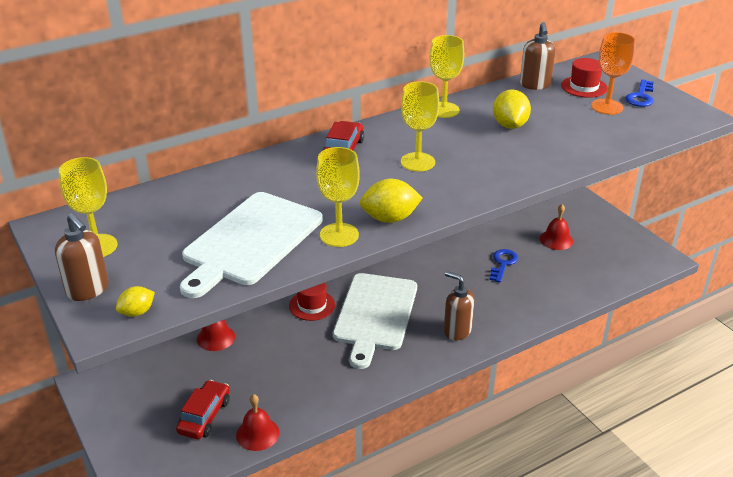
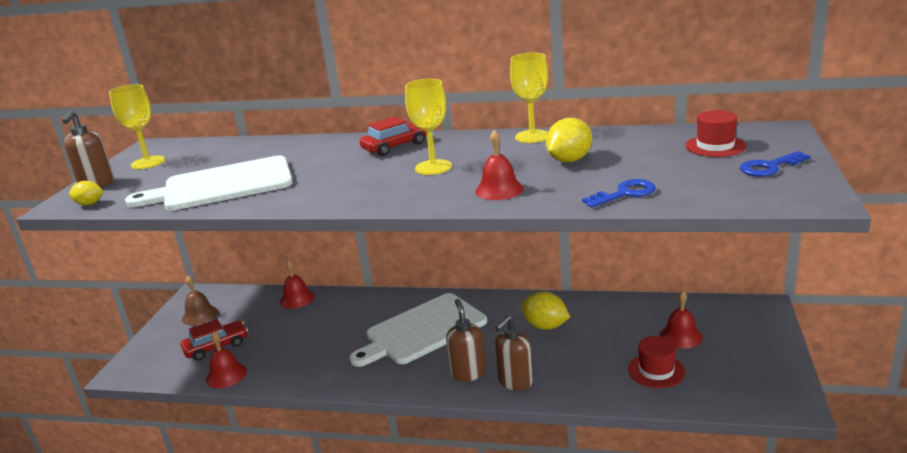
camera: 45 degrees right, 10 degrees down
(132, 398) = (199, 315): none -> brown bell
(312, 305) = (388, 304): red hat -> red hat (656, 370)
(339, 235) = (278, 199): yellow goblet -> none
(390, 218) = (332, 199): yellow lemon -> yellow lemon (545, 326)
(503, 264) = (592, 336): blue key -> blue key (625, 194)
(505, 167) = (499, 190): none -> red bell
(535, 85) = (662, 135): brown soap dispenser -> brown soap dispenser (515, 382)
(607, 107) = (707, 167): orange goblet -> none

